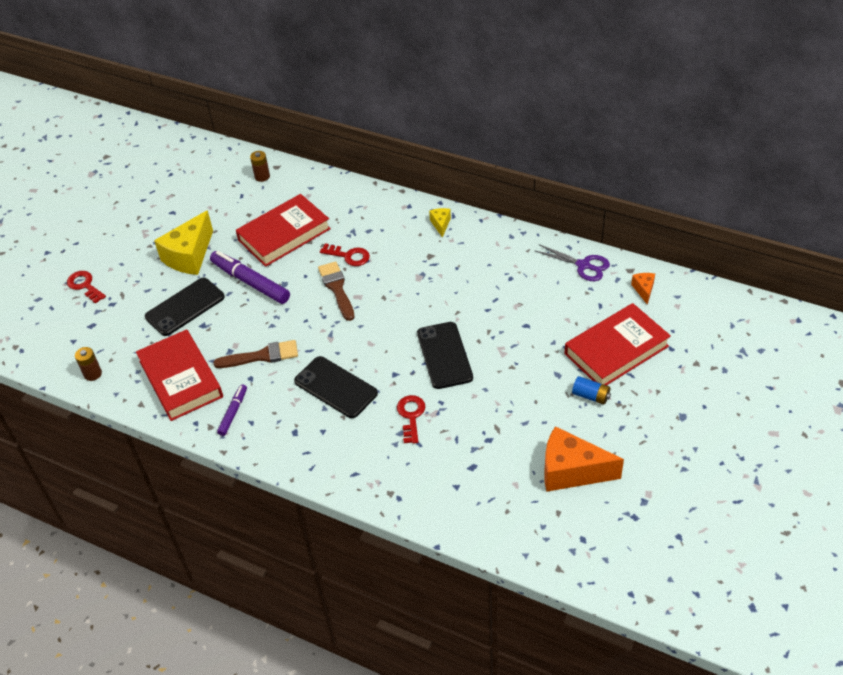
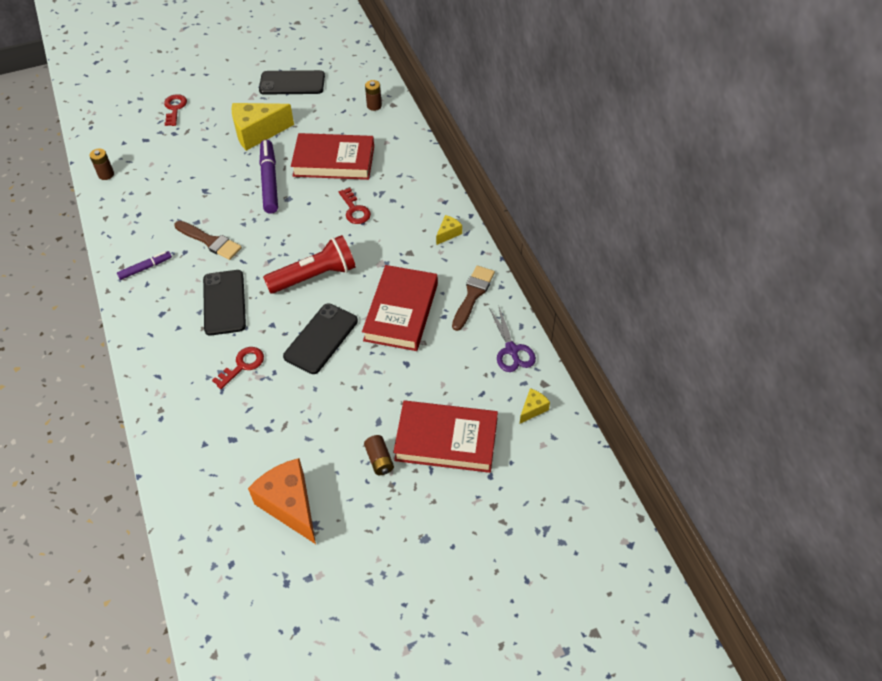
camera: 40 degrees right, 5 degrees up
(181, 379) = (146, 218): red book -> red book (401, 312)
(185, 307) = (210, 168): black phone -> black phone (292, 83)
(337, 288) = (316, 229): brown brush -> brown brush (473, 295)
(381, 319) = (315, 276): none -> red flashlight
(591, 396) = (379, 460): blue battery -> brown battery
(643, 290) = (533, 409): orange cheese -> yellow cheese

